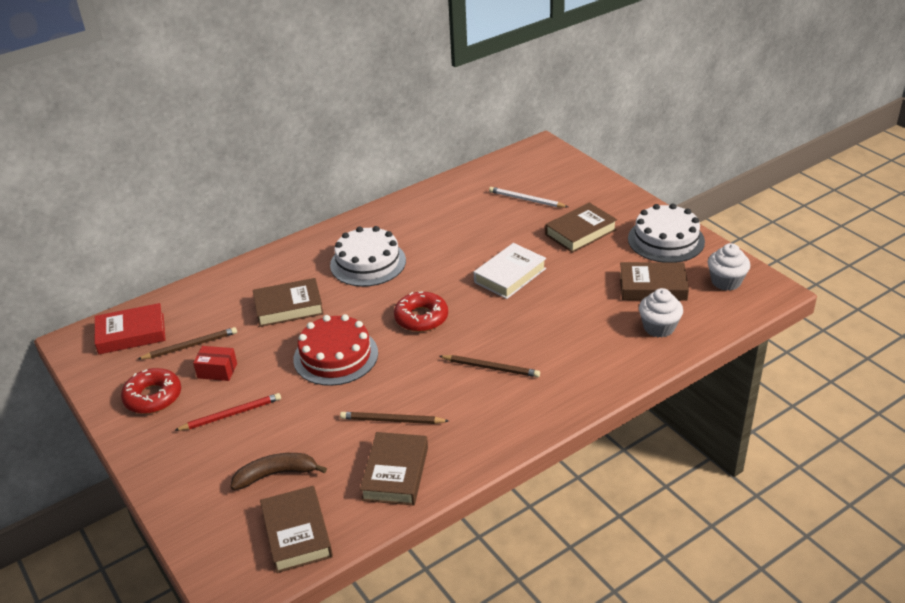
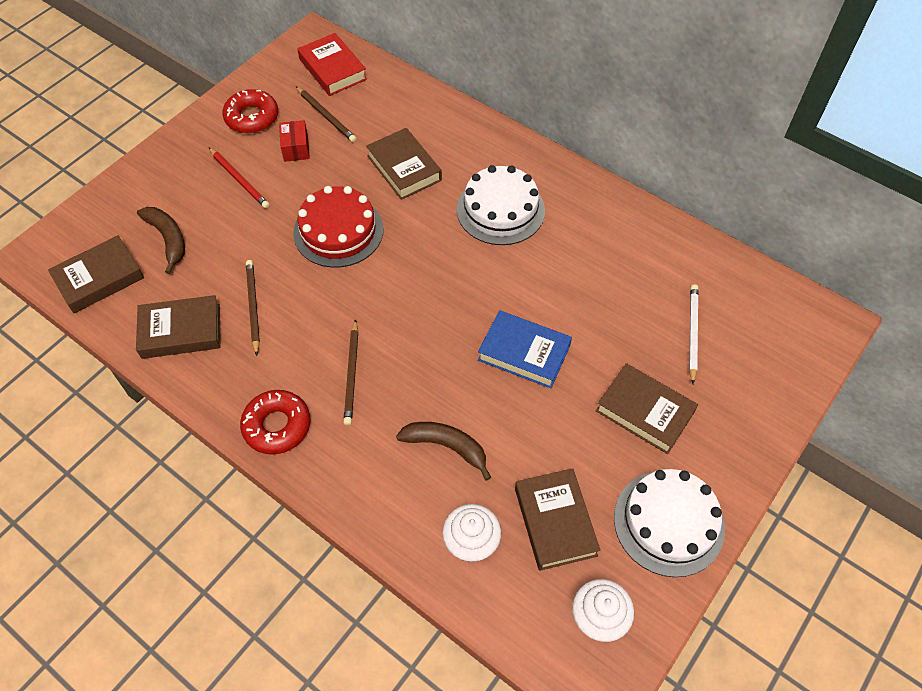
camera: 70 degrees right, 20 degrees up
(421, 318) = (419, 286): red donut -> red donut (277, 426)
(510, 275) = (524, 353): white book -> blue book
(577, 327) = (446, 446): none -> brown banana

